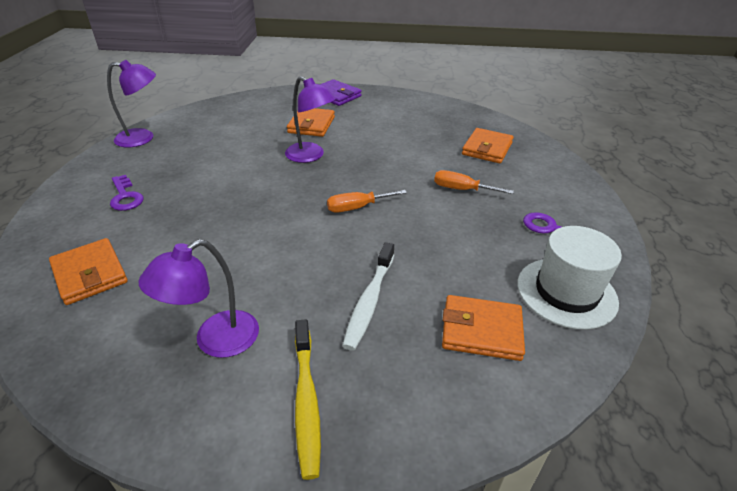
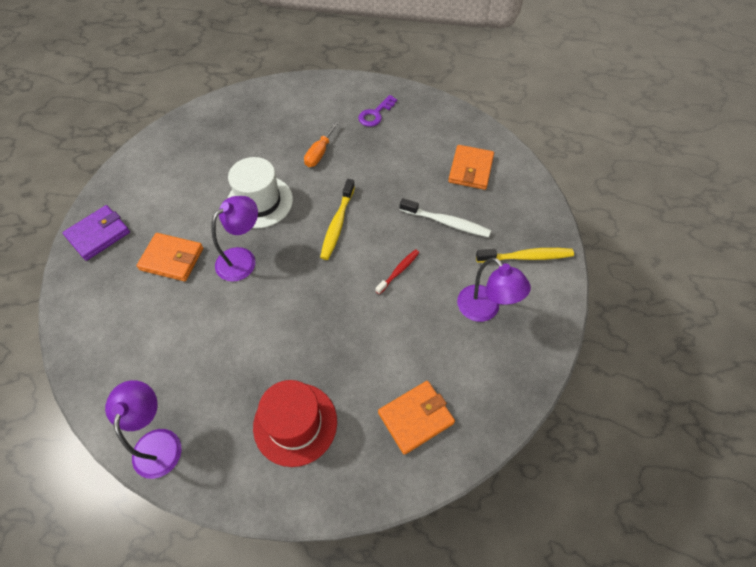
camera: 85 degrees left, 20 degrees up
(125, 197) = (295, 423): purple key -> red hat
(289, 256) = (398, 271): none -> red toothbrush
(357, 207) = (337, 224): orange screwdriver -> yellow toothbrush
(487, 149) = (257, 125): orange wallet -> none
(566, 292) = (438, 124): white hat -> white hat (259, 202)

